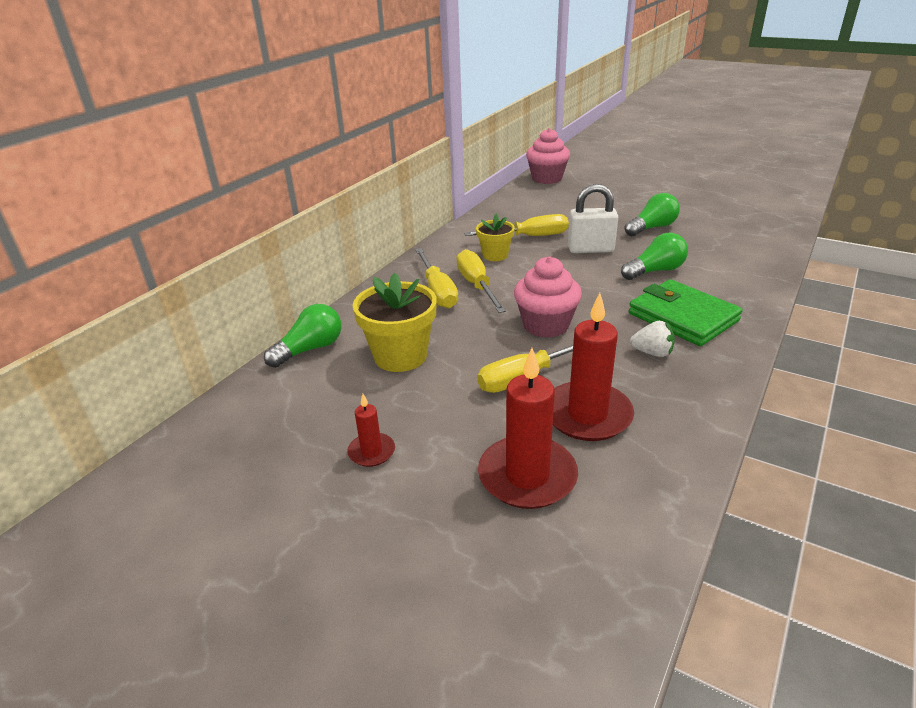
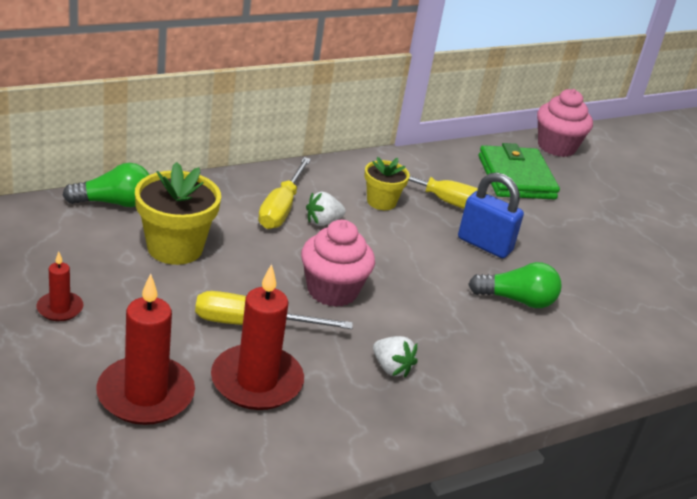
camera: 25 degrees right, 0 degrees up
(477, 285) = (323, 222): yellow screwdriver -> white strawberry
(590, 249) = (484, 245): white padlock -> blue padlock
(652, 228) = (587, 256): green light bulb -> none
(682, 317) = (472, 356): green wallet -> green wallet (516, 177)

